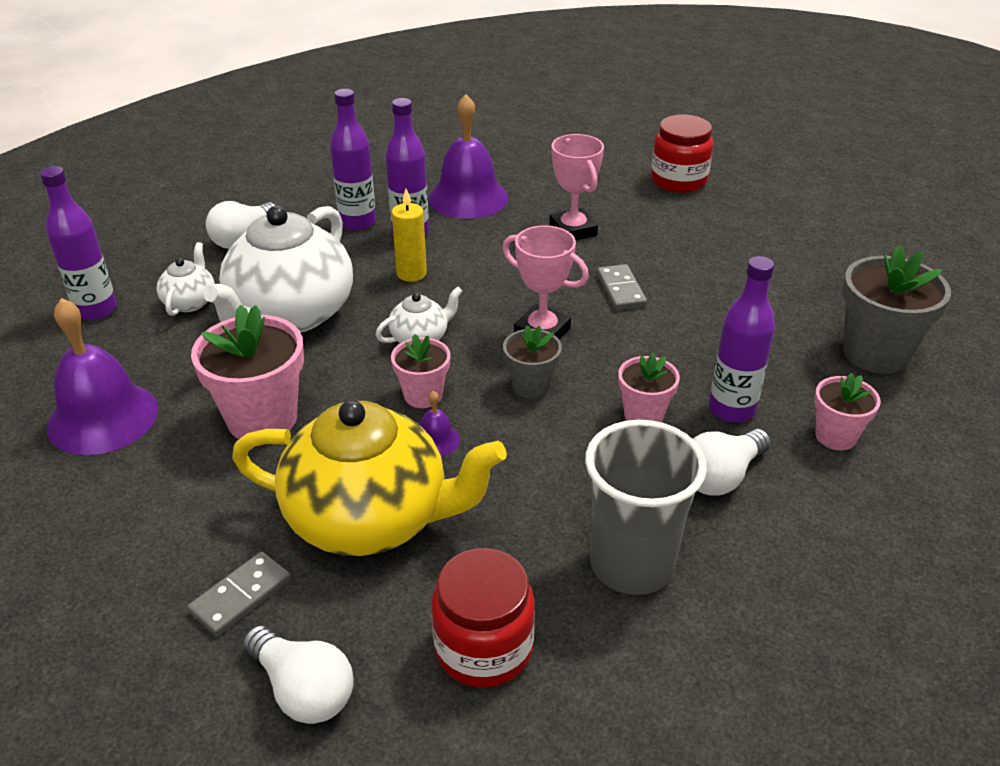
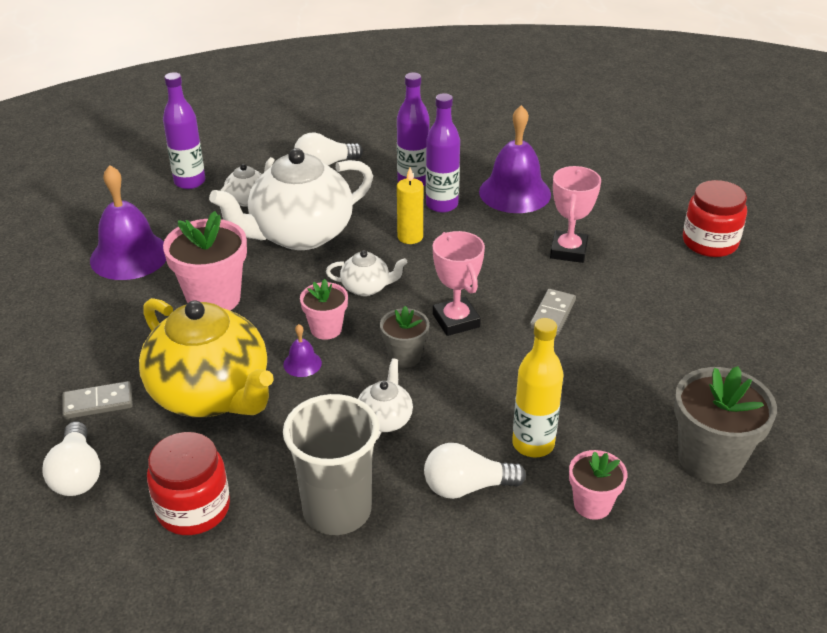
camera: 35 degrees right, 0 degrees up
(578, 453) = (385, 419): none -> white teapot
(643, 415) = (461, 415): pink flower pot -> none
(732, 409) = (533, 444): purple bottle -> yellow bottle

